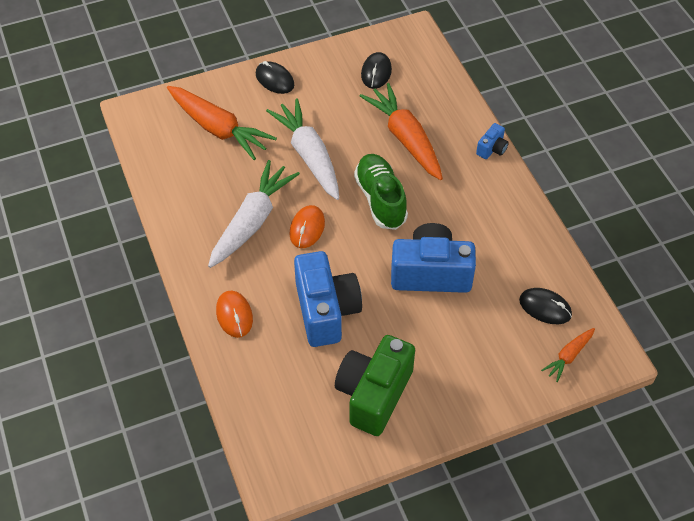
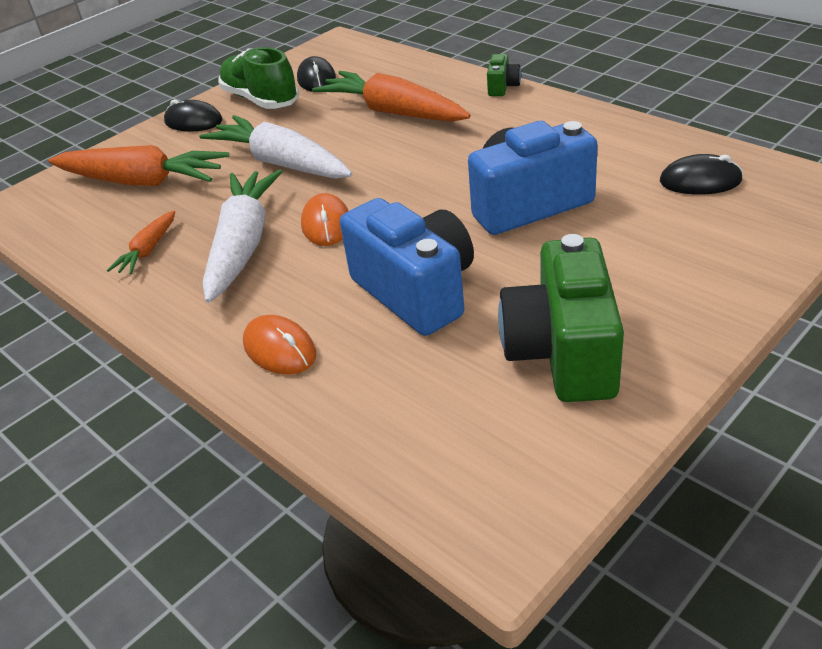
camera: 20 degrees left, 15 degrees down
(380, 199) = (404, 167): green shoe -> green shoe (261, 100)
(492, 149) = (502, 87): blue camera -> green camera
(568, 356) = (779, 211): orange carrot -> orange carrot (148, 251)

